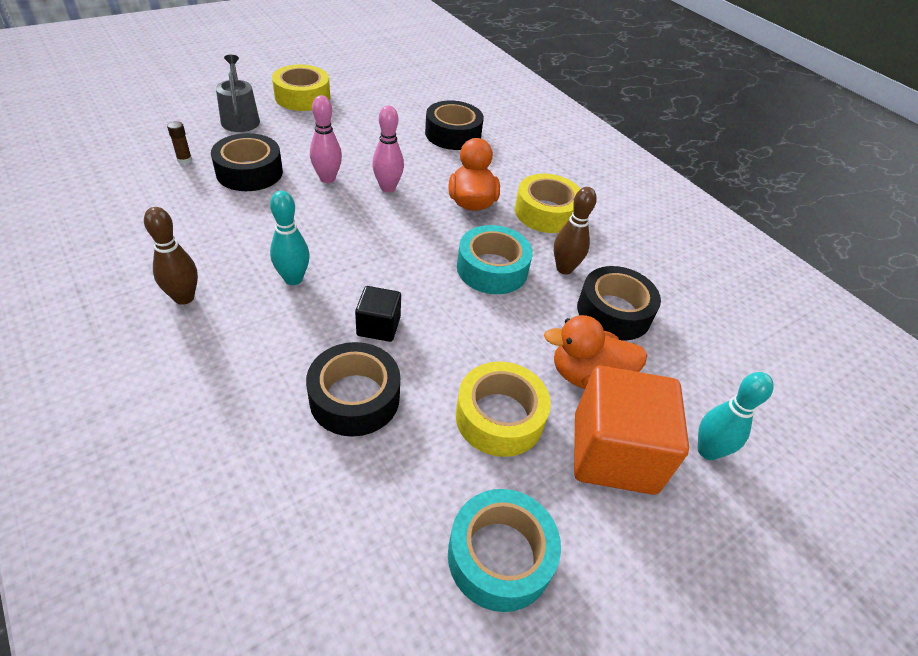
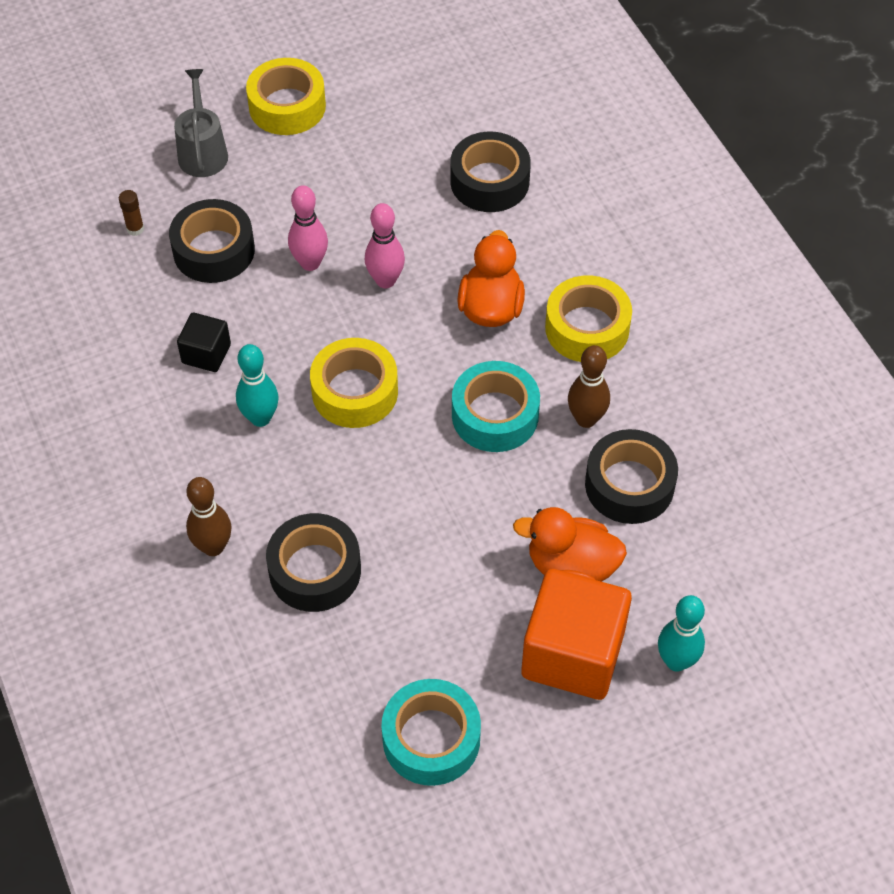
camera: 15 degrees right, 10 degrees up
(184, 297) = (143, 437): brown bowling pin -> brown bowling pin (213, 547)
(378, 326) = (349, 487): black cube -> black cube (206, 354)
(499, 417) = (461, 604): yellow tape -> yellow tape (355, 391)

